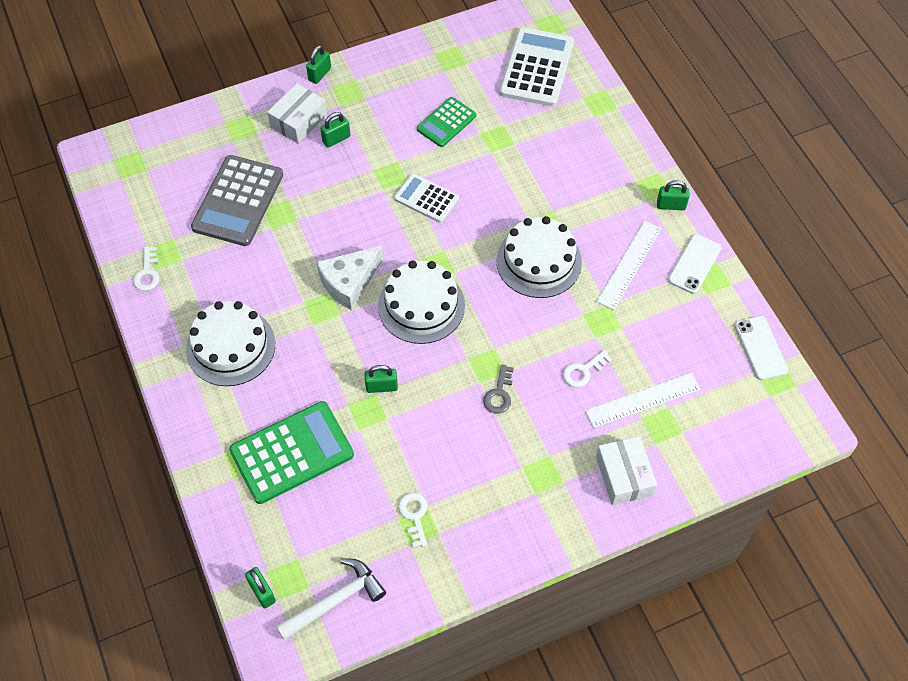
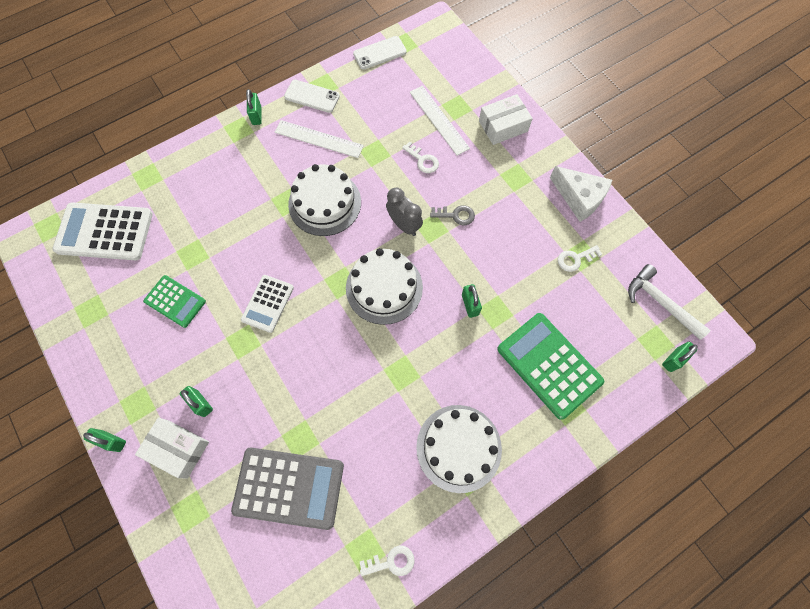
camera: 100 degrees left, 10 degrees up
(349, 282) = (370, 354): white cheese -> white cheese (579, 197)
(496, 337) = (404, 225): none -> grey clock

